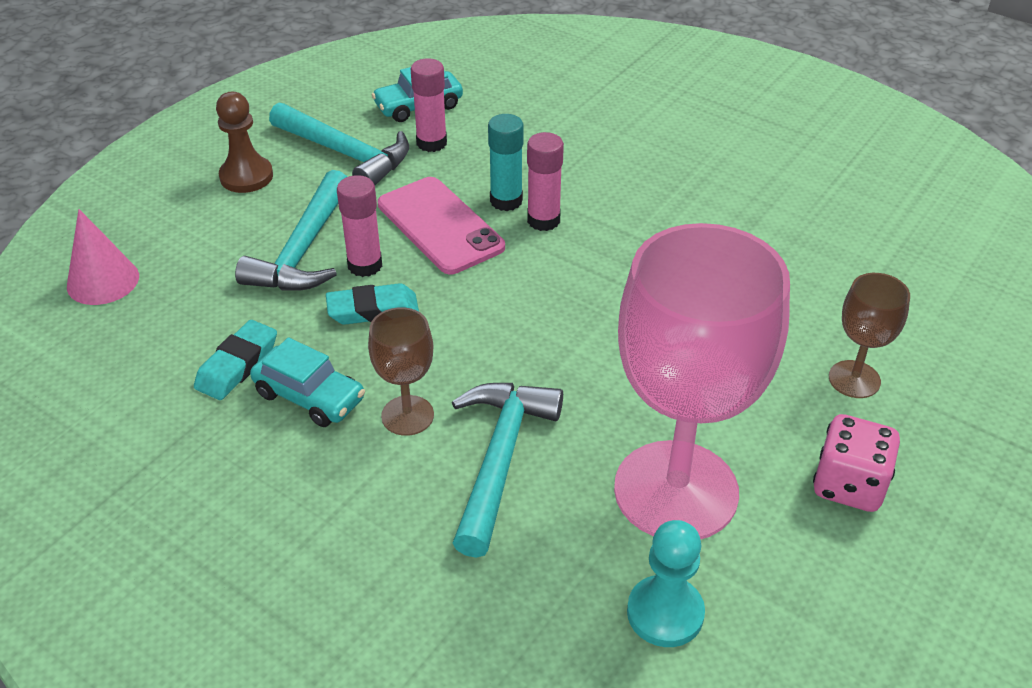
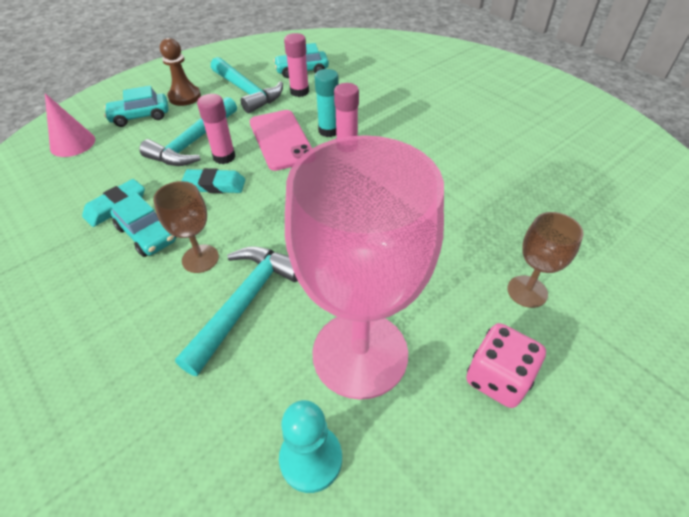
camera: 15 degrees right, 5 degrees up
(190, 220) = (140, 116): none -> turquoise car

